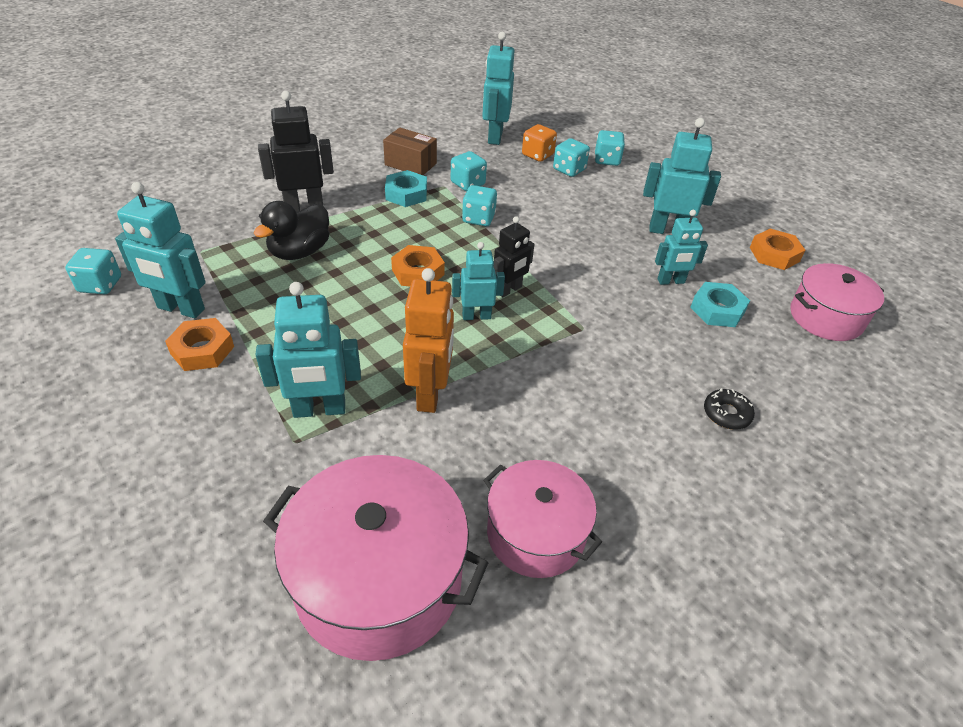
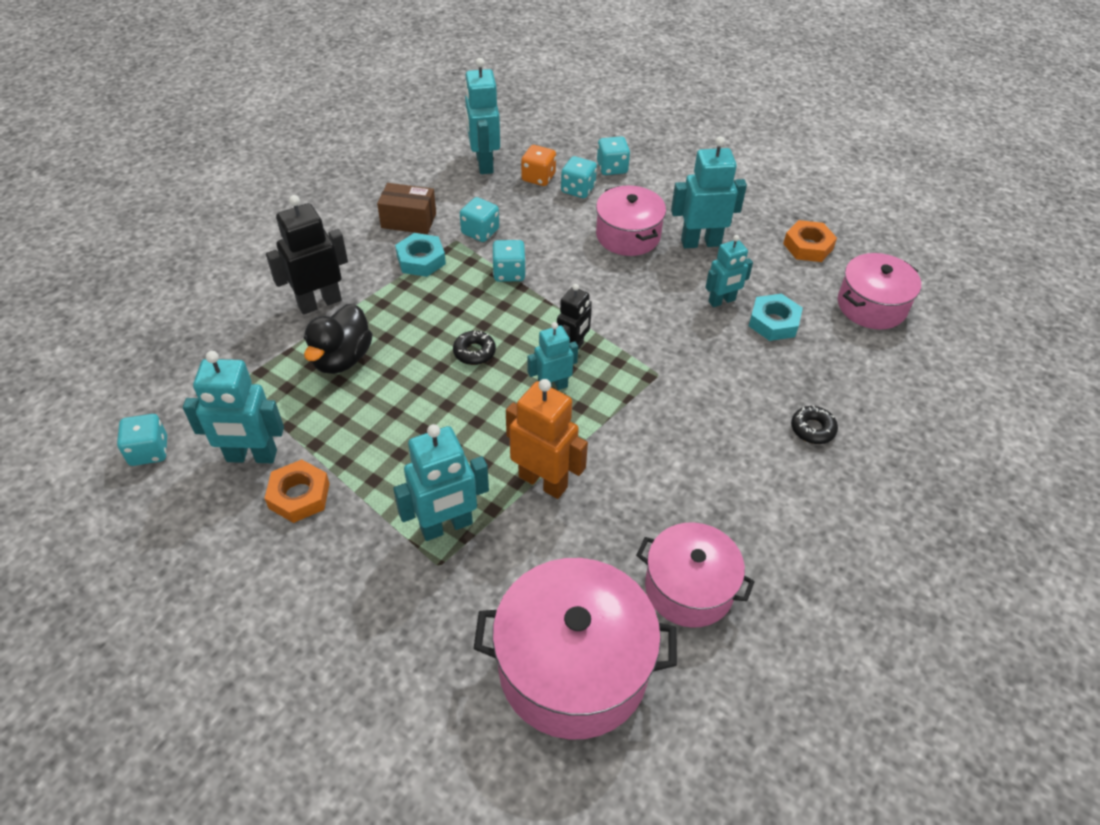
camera: 15 degrees left, 5 degrees up
(418, 272) = (474, 352): orange nut -> black donut
(430, 394) = (543, 481): orange robot -> orange robot turned 45 degrees counterclockwise
(600, 212) = (628, 235): none -> pink pot

